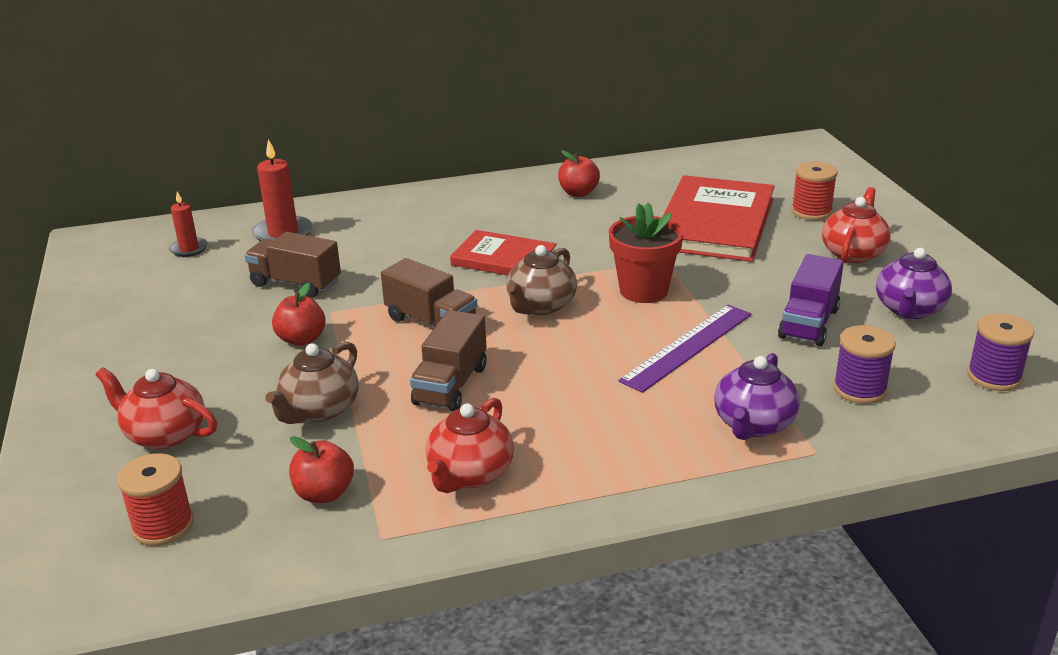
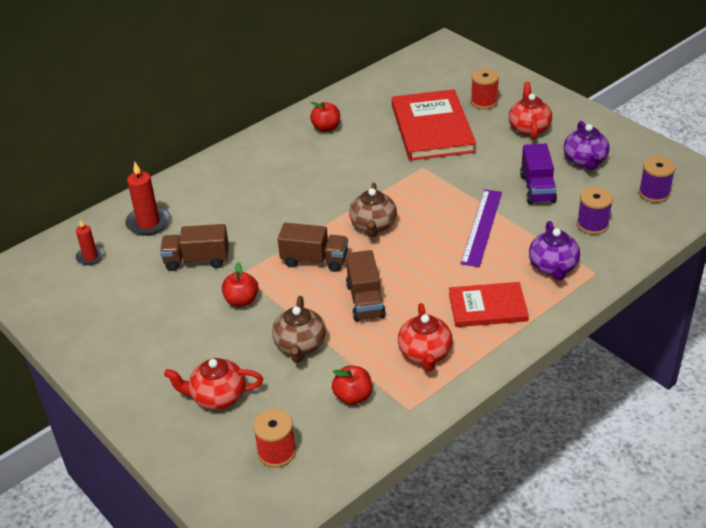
camera: 25 degrees left, 10 degrees up
(504, 259) = (320, 197): red book -> red book (487, 307)
(643, 291) = (427, 194): red flower pot -> none

